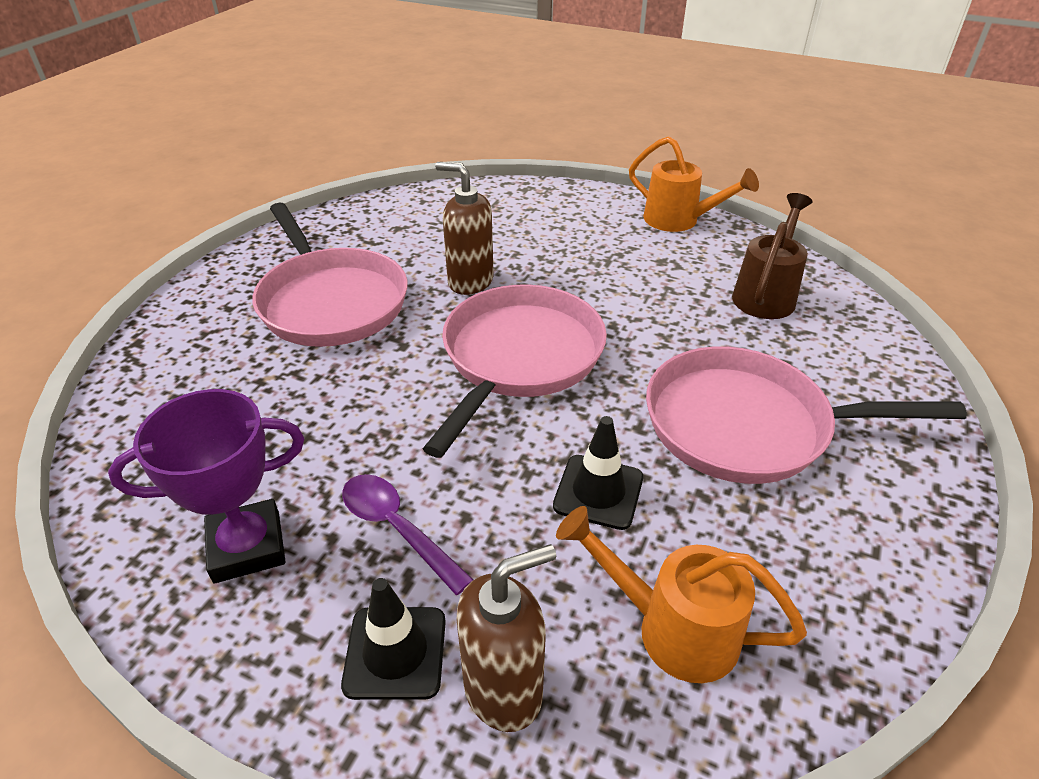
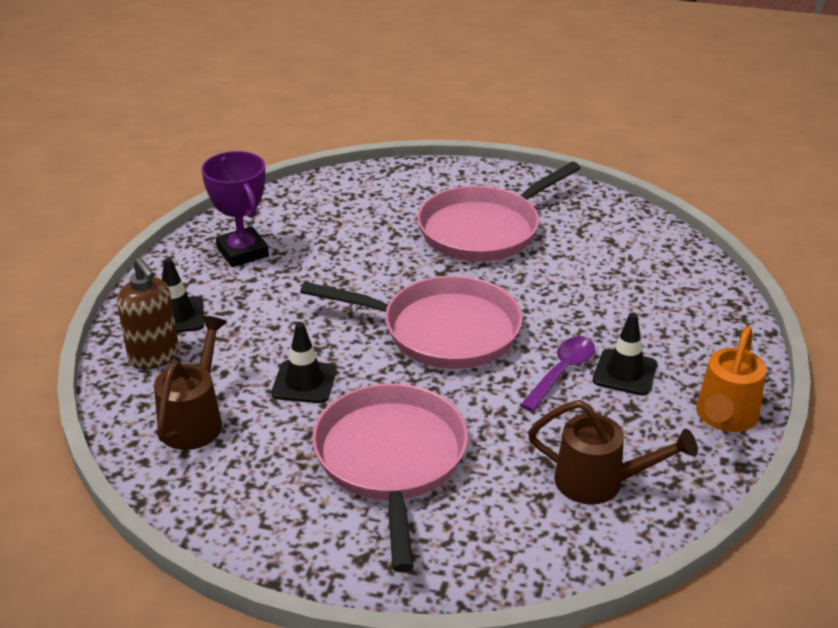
camera: 80 degrees right, 5 degrees down
(397, 528) = (261, 301): purple spoon -> purple spoon (561, 372)
(470, 281) = (541, 292): brown soap dispenser -> none
(613, 256) = (625, 373): none -> black traffic cone
(672, 628) = (195, 420): orange watering can -> brown watering can

